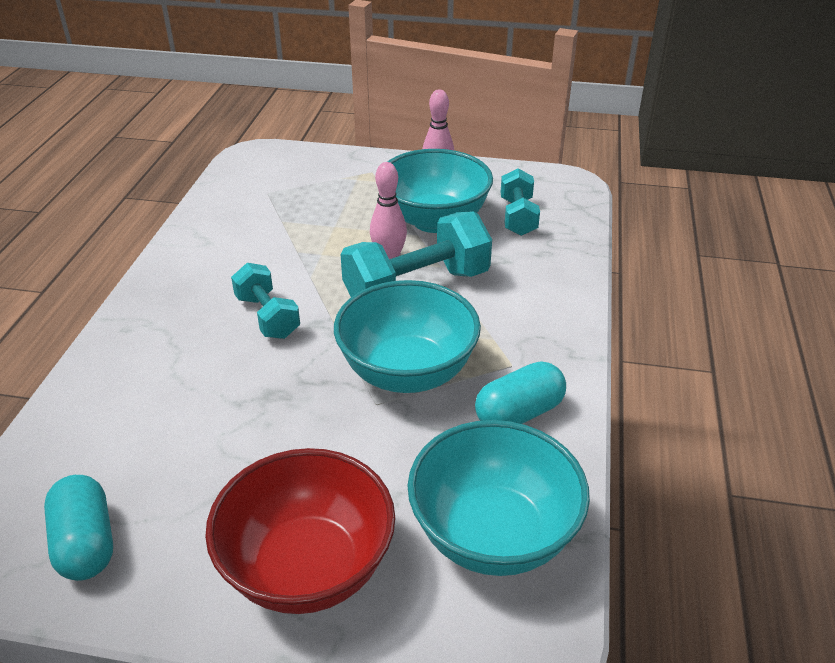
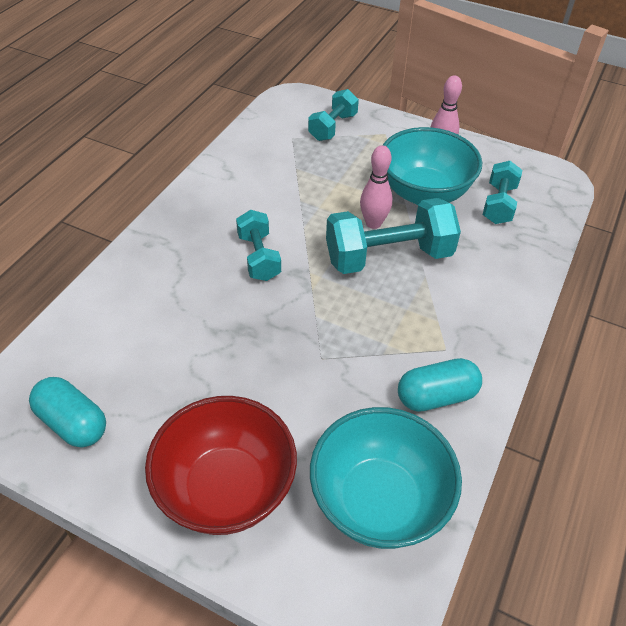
camera: 15 degrees right, 10 degrees up
(86, 543) = (73, 423): turquoise capsule -> turquoise capsule turned 45 degrees counterclockwise
(310, 175) = (332, 127): none -> turquoise dumbbell
(407, 372) = (356, 335): turquoise bowl -> none

